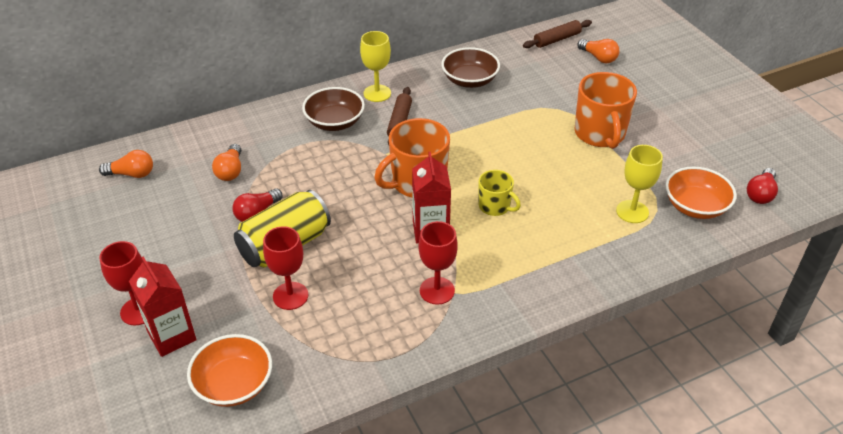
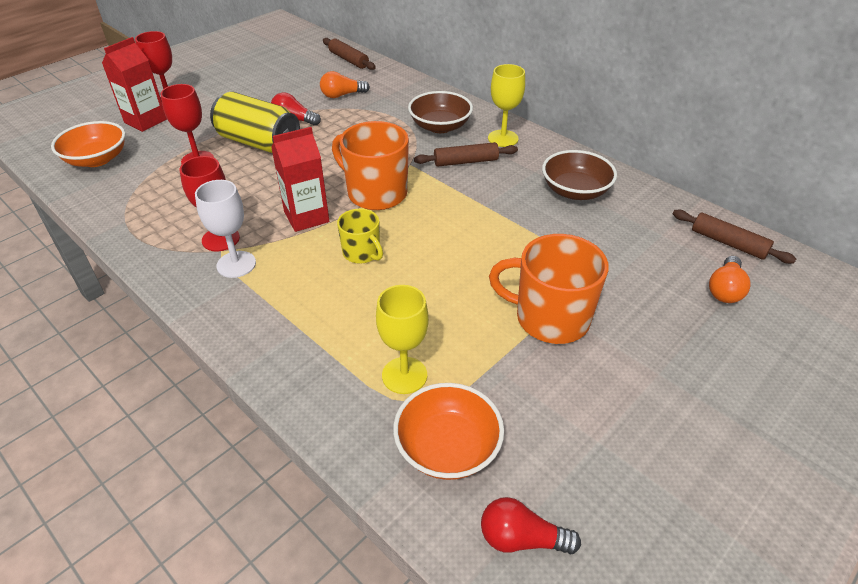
camera: 70 degrees right, 0 degrees up
(132, 174) = (317, 59): orange light bulb -> none
(155, 152) = (348, 60): none -> brown rolling pin
(478, 284) = (236, 264): none -> white goblet
(495, 206) = (362, 253): yellow mug -> yellow mug turned 60 degrees counterclockwise
(600, 134) = (550, 318): orange mug -> orange mug turned 45 degrees clockwise

